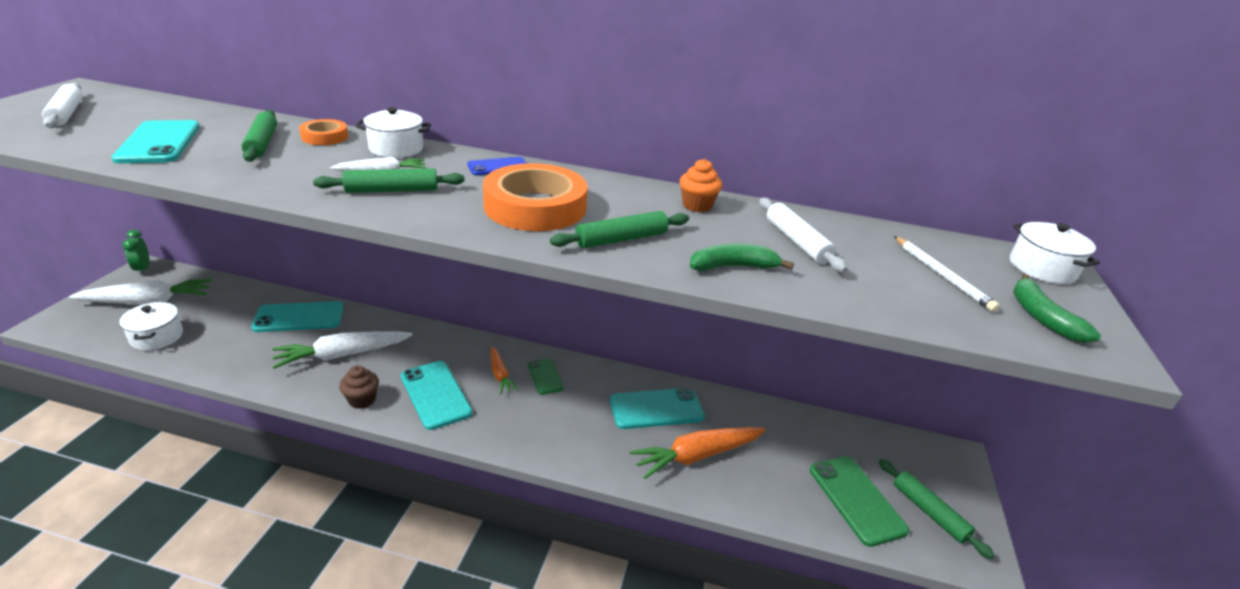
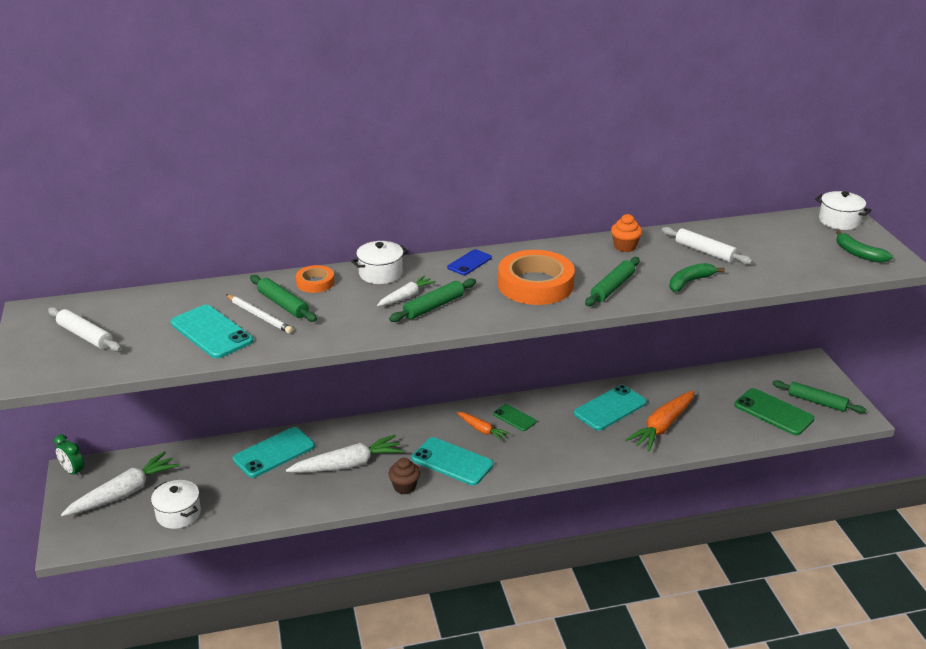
camera: 25 degrees left, 0 degrees up
(342, 355) = (348, 465): white carrot -> white carrot turned 150 degrees counterclockwise
(941, 275) = (795, 245): white pencil -> white pencil (259, 316)

